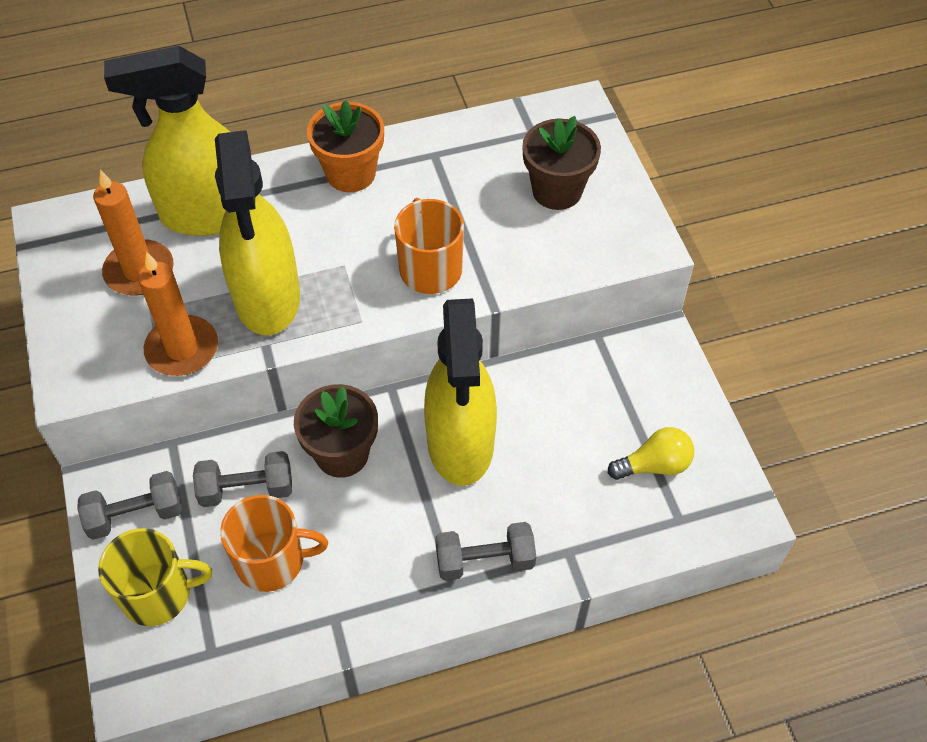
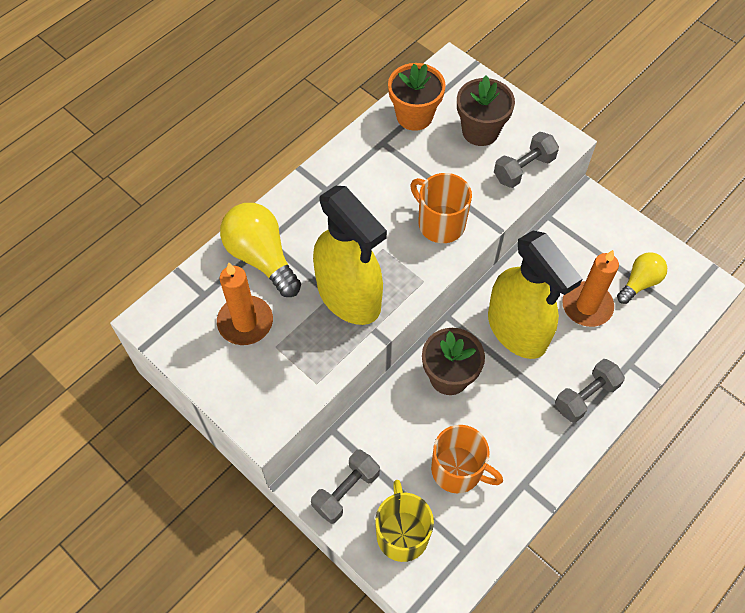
camera: 30 degrees left, 5 degrees up
(158, 594) = (402, 533): yellow mug -> yellow mug turned 60 degrees counterclockwise
(182, 349) = (319, 361): orange candle -> orange candle (587, 306)
(208, 214) = (261, 257): yellow spray bottle -> yellow light bulb
(246, 489) = (406, 433): grey dumbbell -> grey dumbbell (523, 169)
(272, 561) = (458, 470): orange mug -> orange mug turned 60 degrees clockwise
(351, 173) = (337, 182): orange flower pot -> orange flower pot (414, 116)

